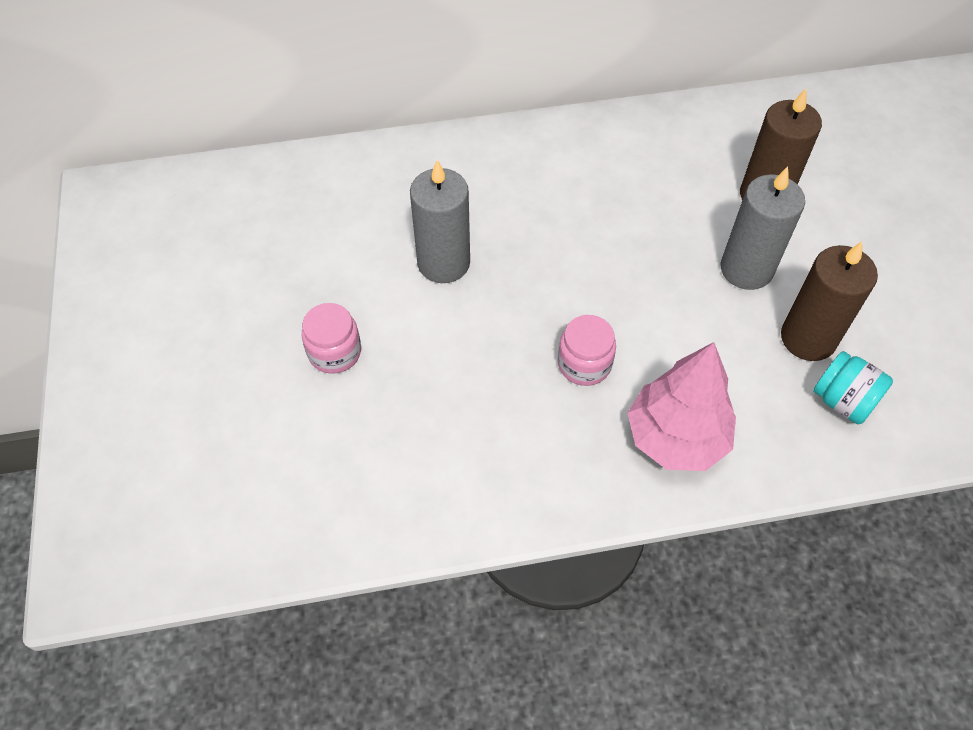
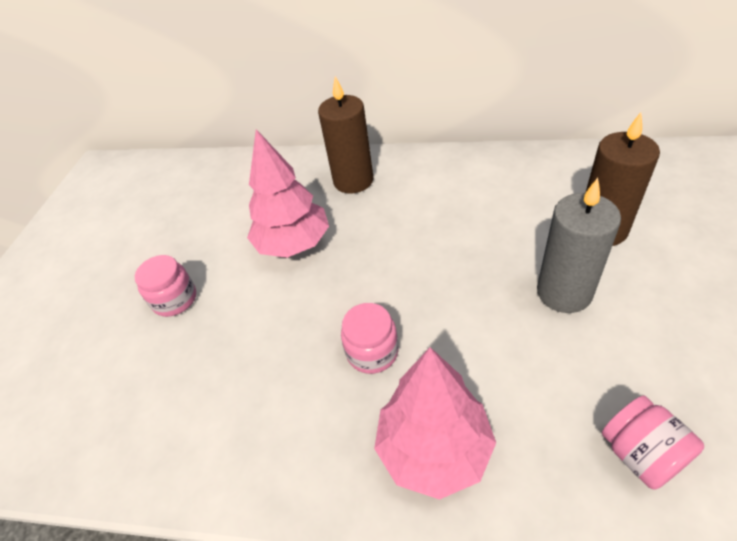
camera: 25 degrees right, 10 degrees down
(443, 263) = (293, 244): grey candle -> pink tree
(808, 338) = (614, 373): brown candle -> brown candle (353, 181)
(843, 401) = (640, 454): turquoise jar -> pink jar

